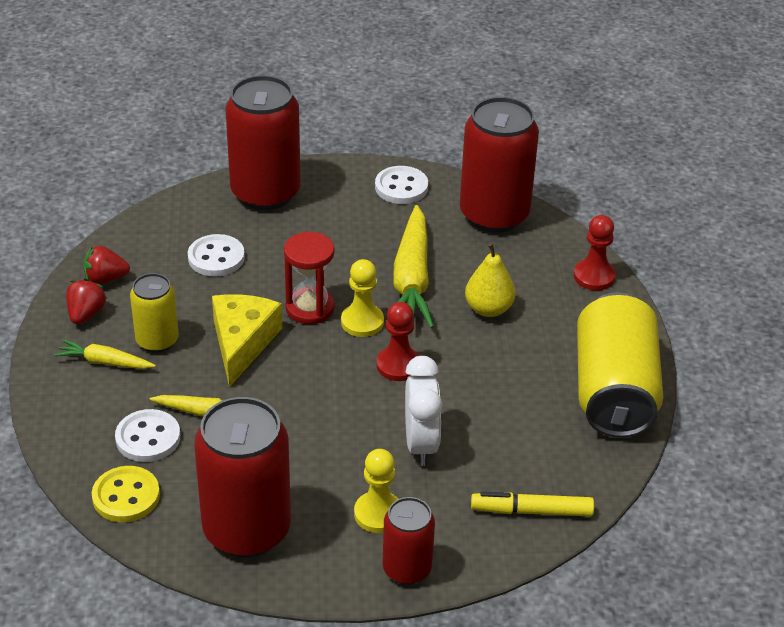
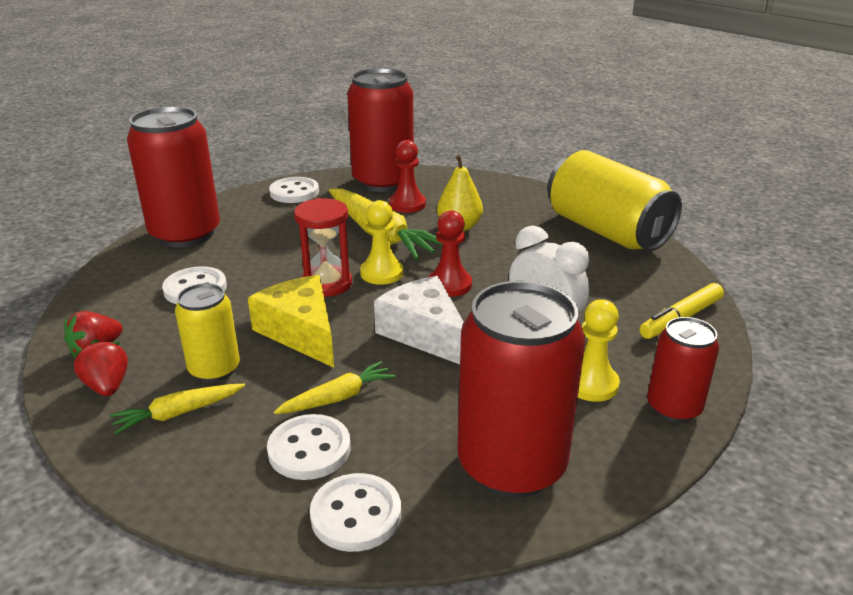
camera: 40 degrees left, 10 degrees down
(126, 496) = (356, 514): yellow button -> white button
(322, 398) = (424, 333): none -> white cheese
(594, 276) = (496, 185): red pawn -> red pawn (407, 204)

